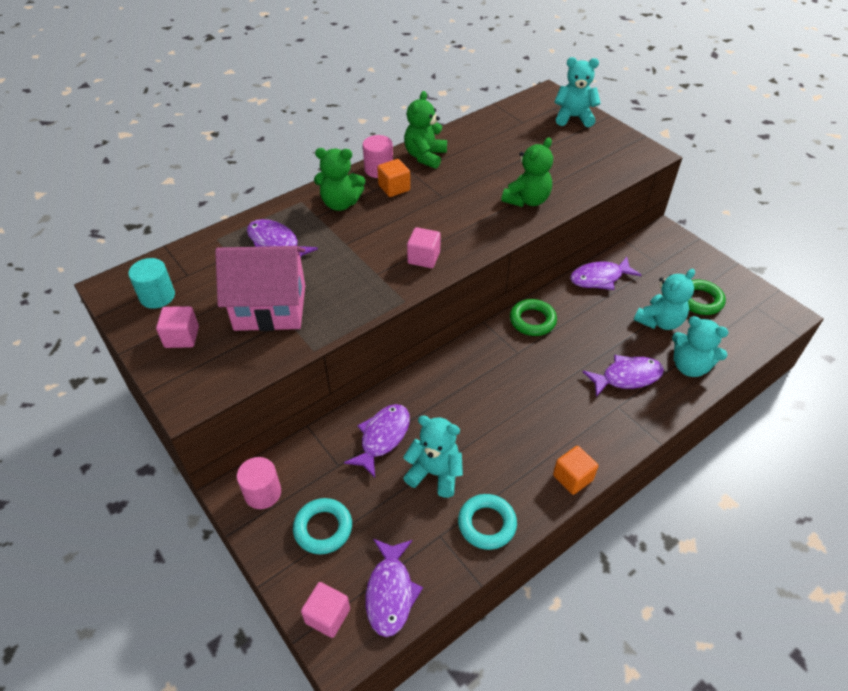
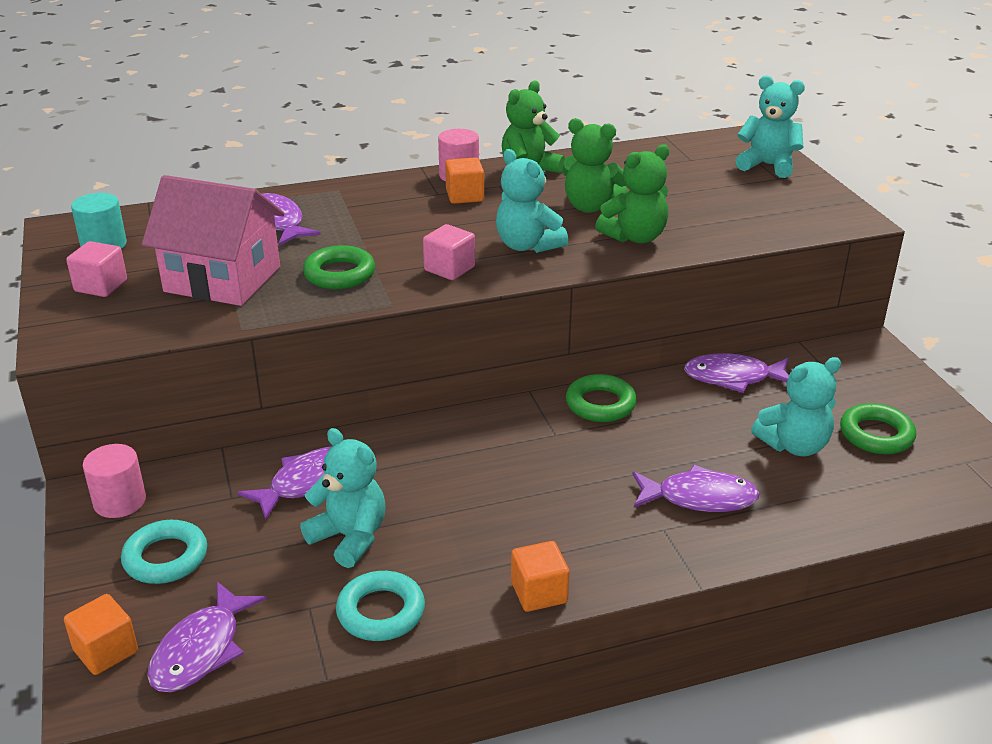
camera: 20 degrees right, 15 degrees down
(327, 616) = (106, 651): pink cube -> orange cube
(340, 203) = (385, 199): green teddy bear -> green teddy bear (590, 207)
(351, 281) = (339, 274): none -> green ring
(690, 366) = (808, 508): turquoise teddy bear -> turquoise teddy bear (527, 245)

